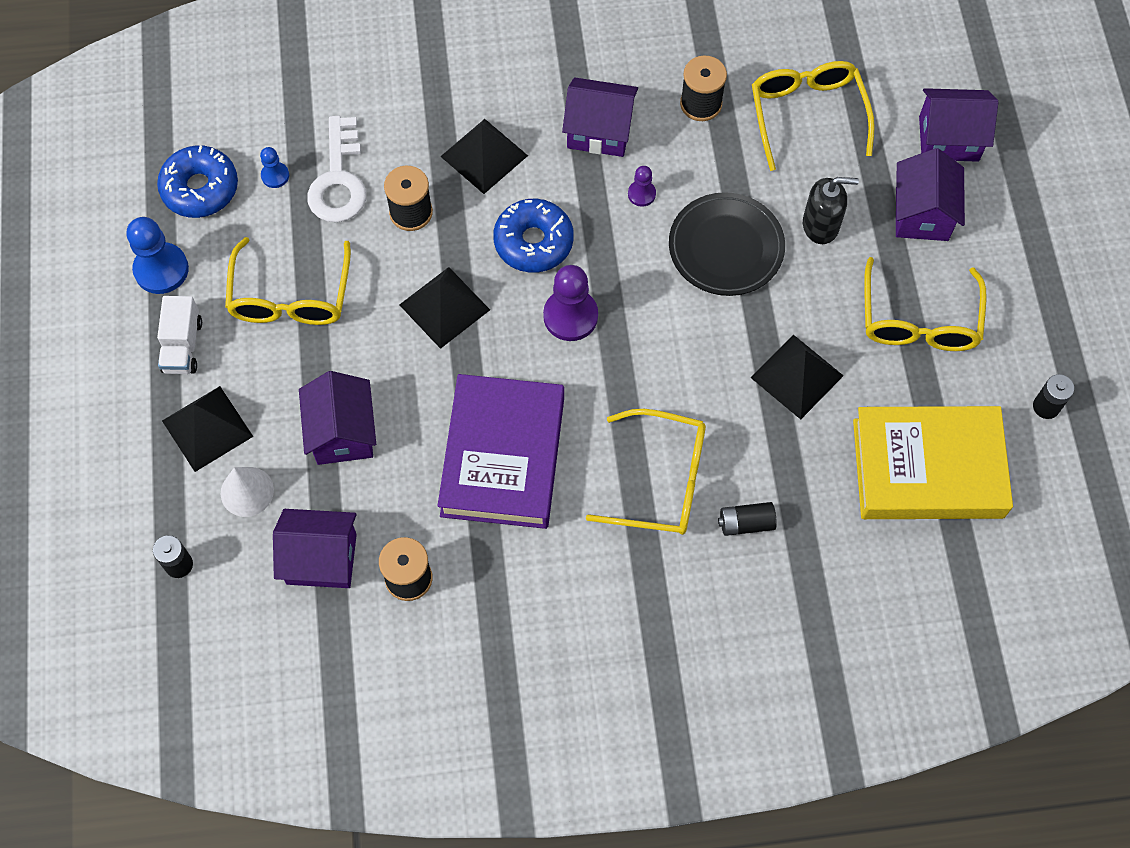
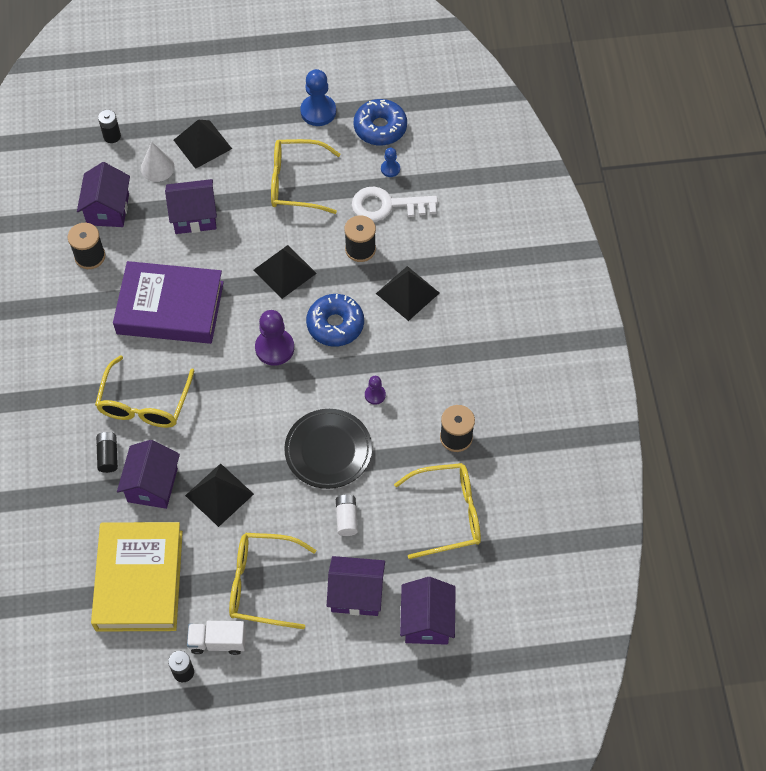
camera: 90 degrees right, 5 degrees down
(182, 346) = (262, 127): white truck -> white truck (218, 642)
(599, 131) = (430, 367): purple house -> purple house (152, 485)
(821, 225) = (346, 518): black soap dispenser -> white battery

